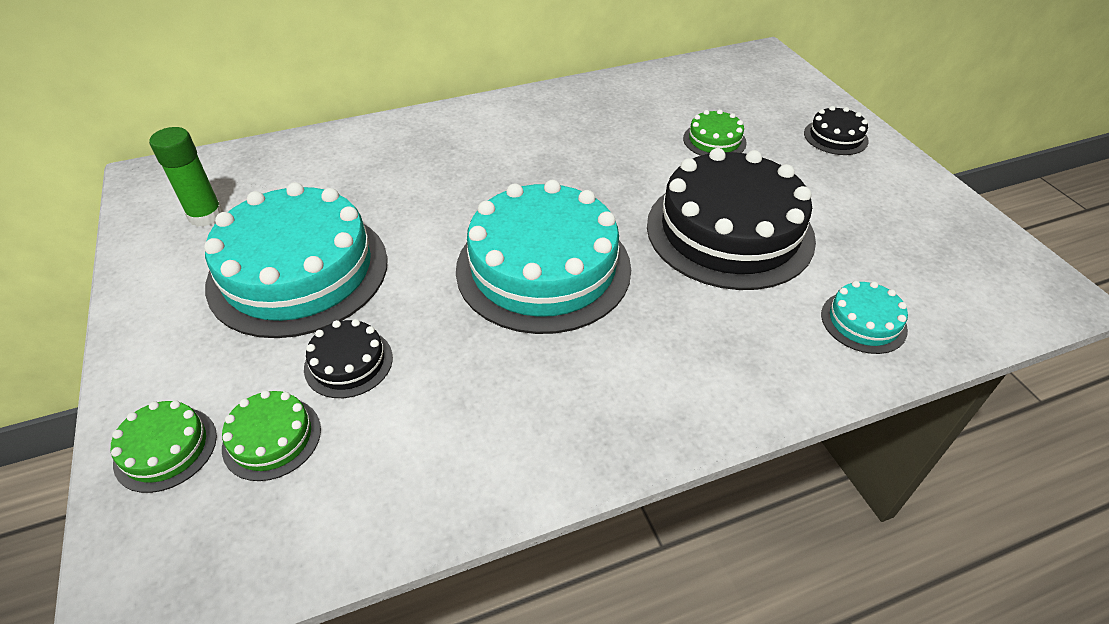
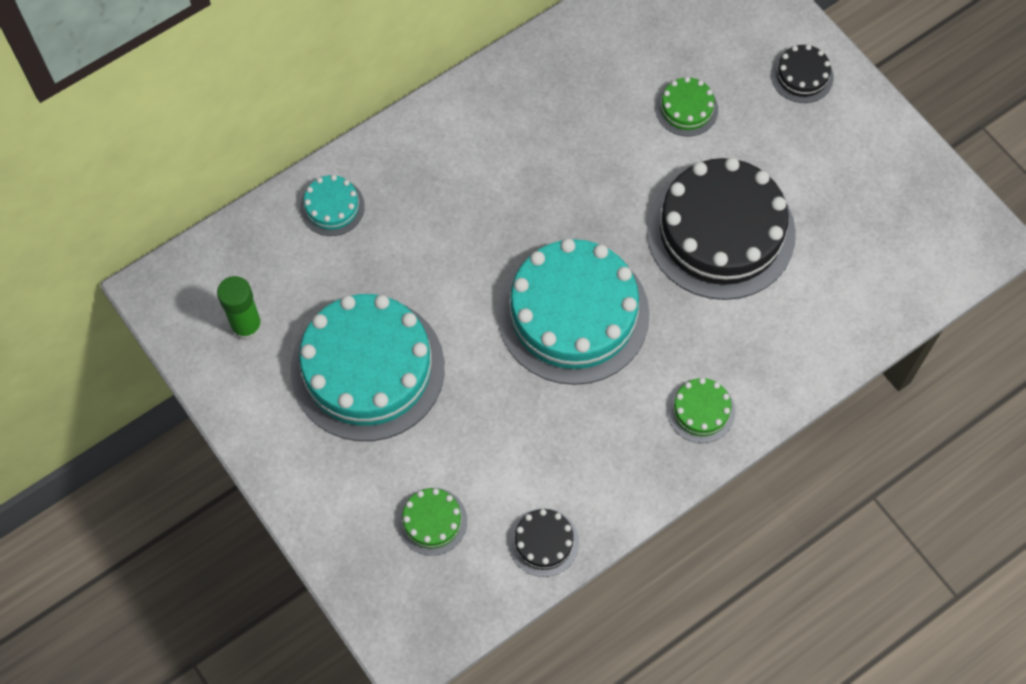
camera: 15 degrees left, 20 degrees up
(166, 449) = (361, 548): green cake -> green cake (701, 411)
(348, 363) = (455, 446): black cake -> black cake (543, 542)
(863, 322) = (839, 308): turquoise cake -> turquoise cake (332, 207)

